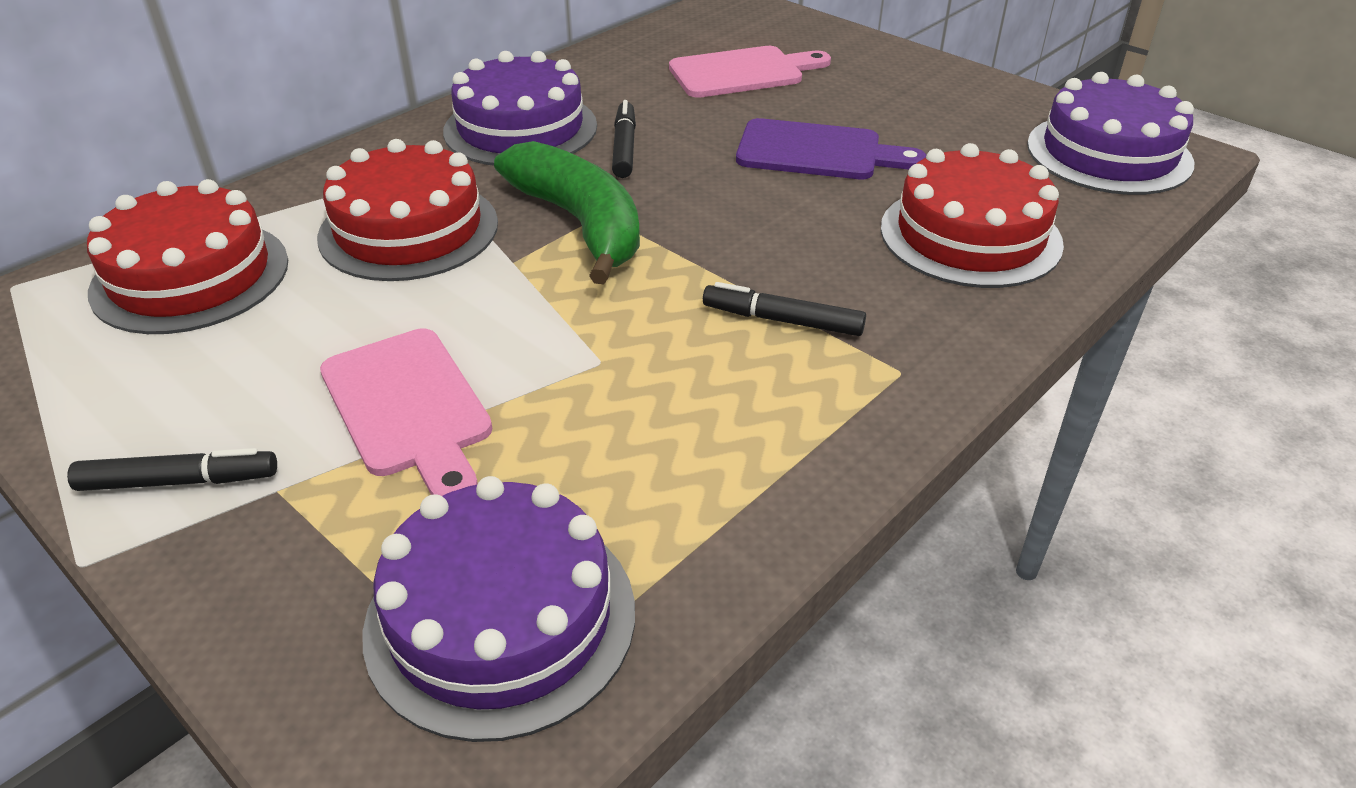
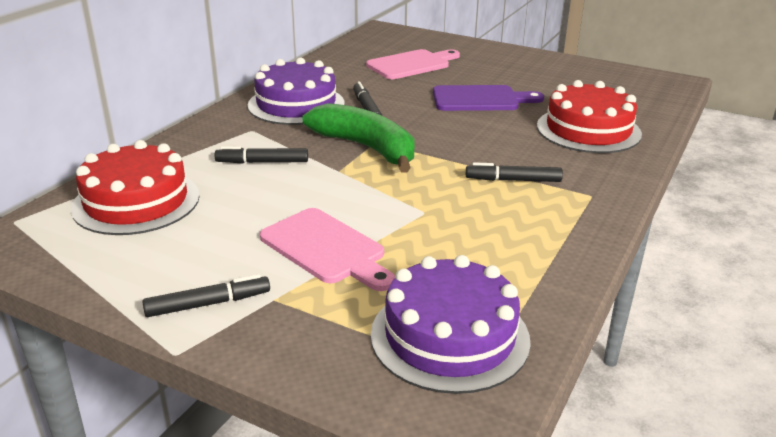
camera: 15 degrees left, 10 degrees down
(409, 230) = (262, 162): red cake -> black marker
(1108, 153) = (636, 85): purple cake -> none

